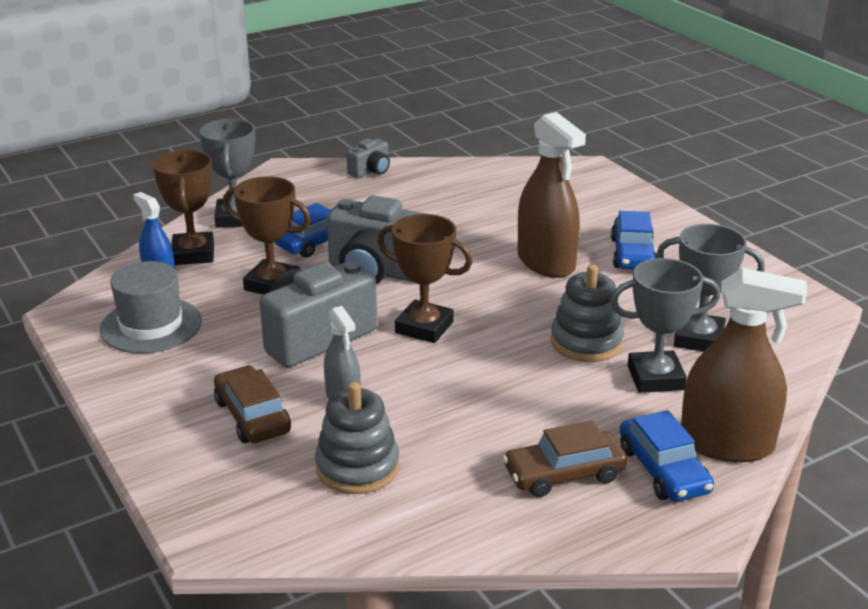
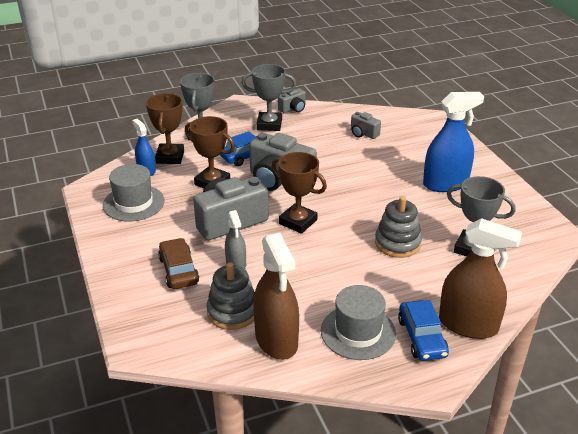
camera: 10 degrees right, 5 degrees up
(488, 196) = (363, 134): none -> grey camera
(546, 262) = (387, 184): brown spray bottle -> brown spray bottle (276, 340)
(564, 474) = (358, 332): brown car -> grey hat
(632, 254) = (445, 184): blue car -> blue spray bottle
(655, 378) = (435, 273): grey trophy -> grey trophy (269, 125)

